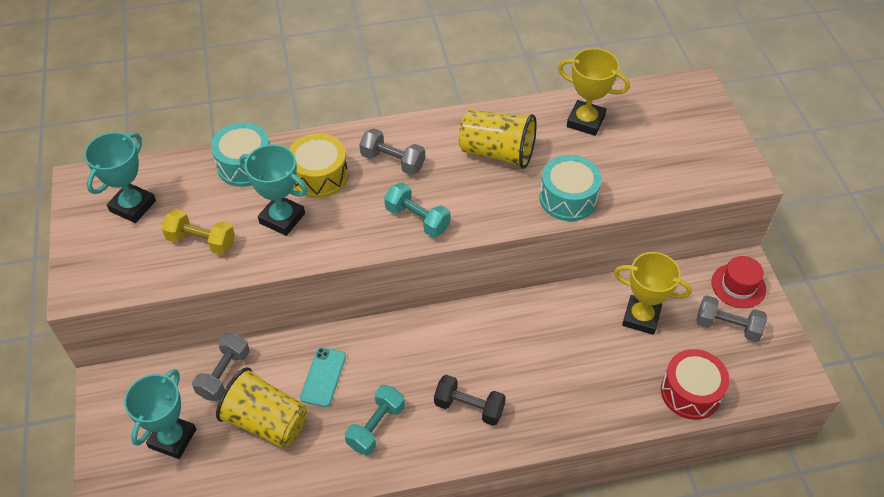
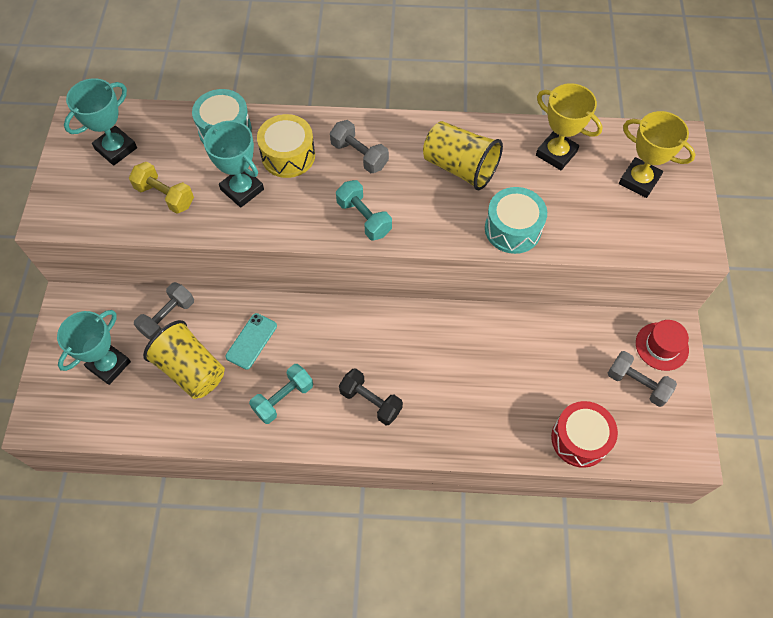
camera: 15 degrees right, 10 degrees up
(641, 317) = (557, 355): yellow trophy -> yellow trophy (639, 180)

